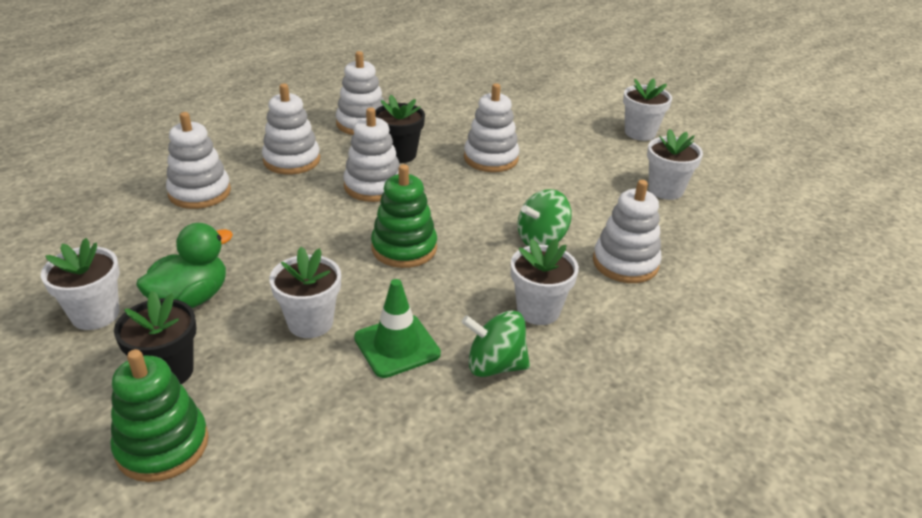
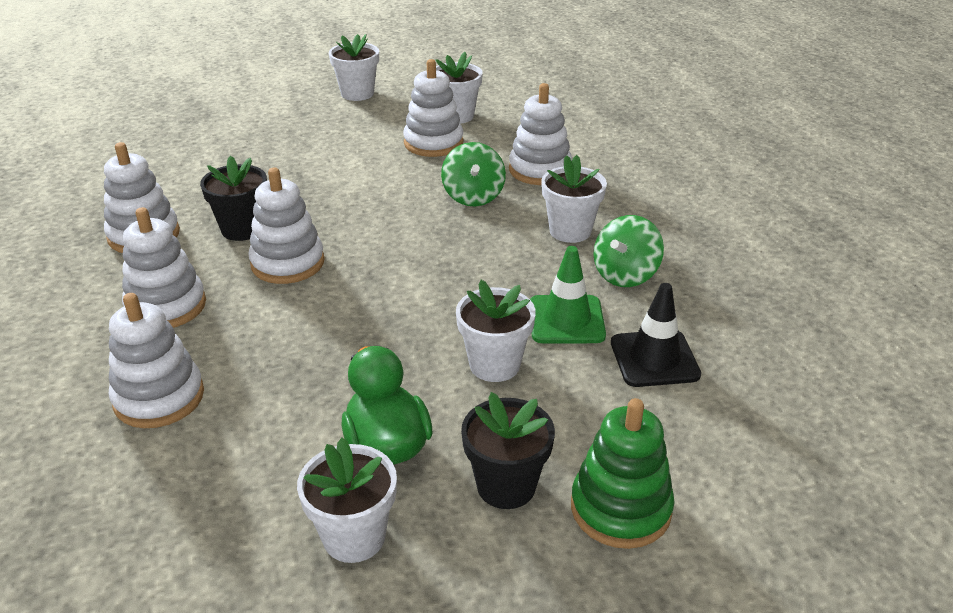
camera: 60 degrees left, 0 degrees up
(374, 418) = (654, 359): none -> black traffic cone
(404, 248) = (420, 274): green stacking toy -> none
(491, 158) = (313, 179): white stacking toy -> white stacking toy (433, 143)

